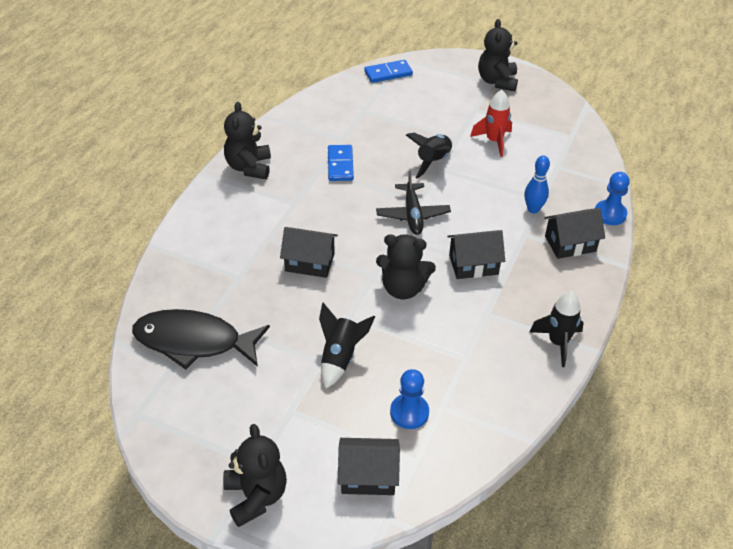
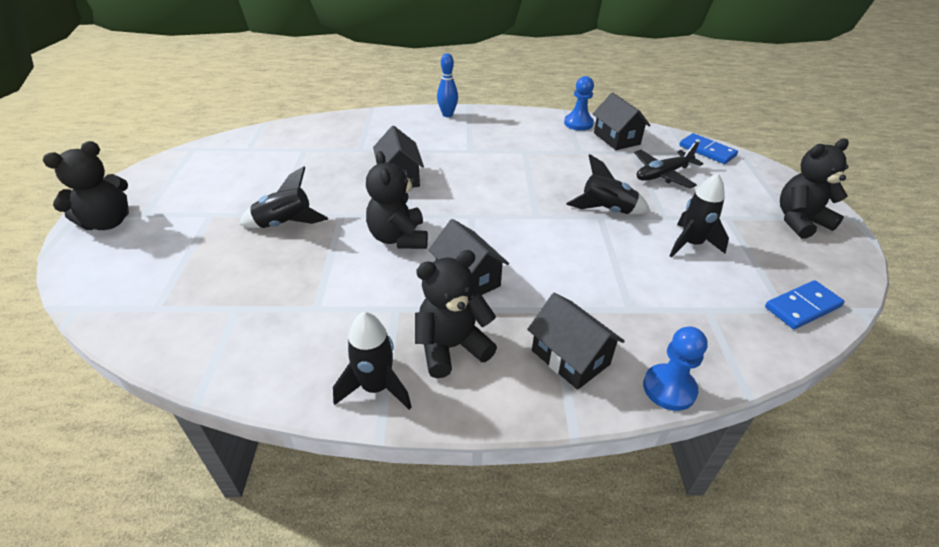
camera: 65 degrees right, 5 degrees down
(194, 341) = (276, 150): black fish -> none
(249, 167) = (494, 120): black teddy bear -> black teddy bear (451, 347)
(340, 165) = (543, 159): blue domino -> blue domino (802, 307)
(368, 476) = (132, 280): black house -> black house (616, 138)
(409, 412) = (223, 286): blue pawn -> blue pawn (578, 123)
(412, 215) = (512, 217): black plane -> black plane (663, 174)
(494, 141) = (691, 244): red rocket -> black rocket
(533, 209) = (604, 306): blue bowling pin -> blue bowling pin (447, 115)

